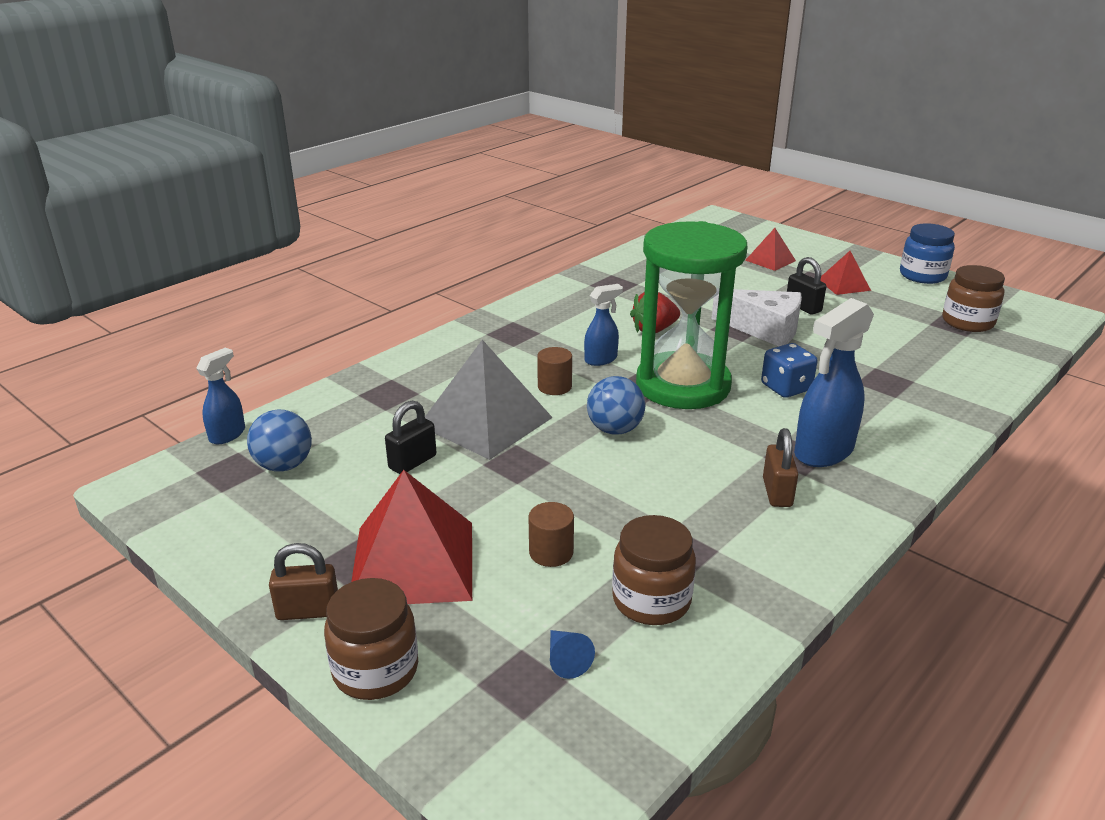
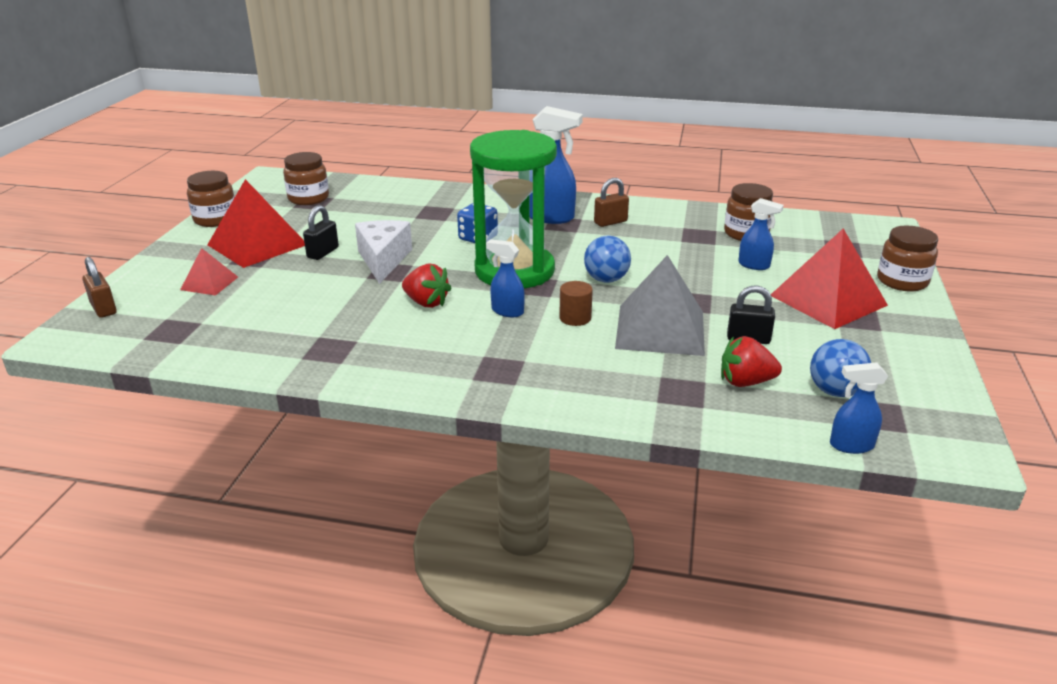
camera: 120 degrees left, 0 degrees up
(308, 611) = (910, 315): brown padlock -> brown padlock (103, 309)
(358, 427) = (745, 382): none -> red strawberry
(551, 552) = (754, 265): brown cylinder -> blue spray bottle
(566, 660) = (814, 242): blue cone -> none
(844, 284) = (257, 244): red pyramid -> red pyramid, size x1.92
(922, 275) = (215, 219): blue jar -> brown jar

